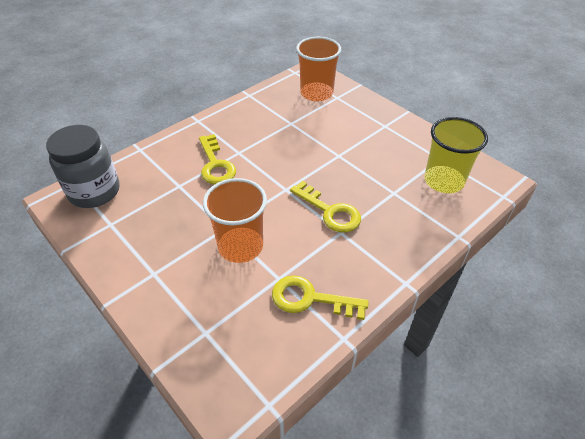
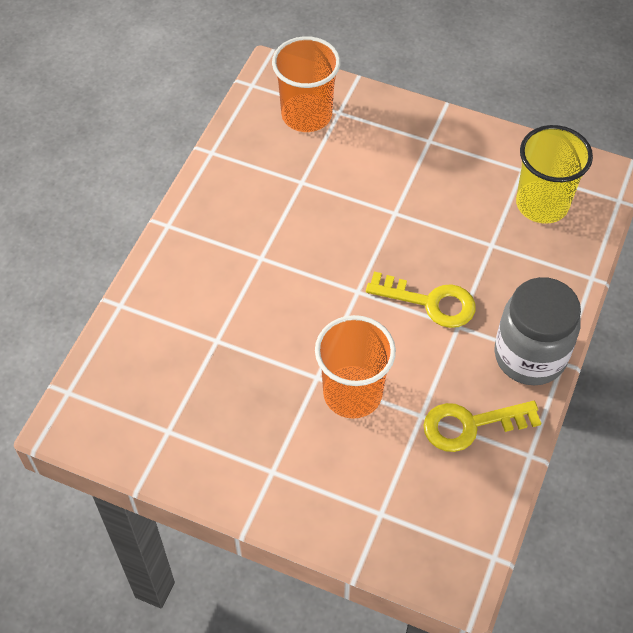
camera: 25 degrees left, 10 degrees up
(94, 192) = (109, 394): grey jar -> grey jar (530, 356)
(215, 165) = (243, 289): yellow key -> none

